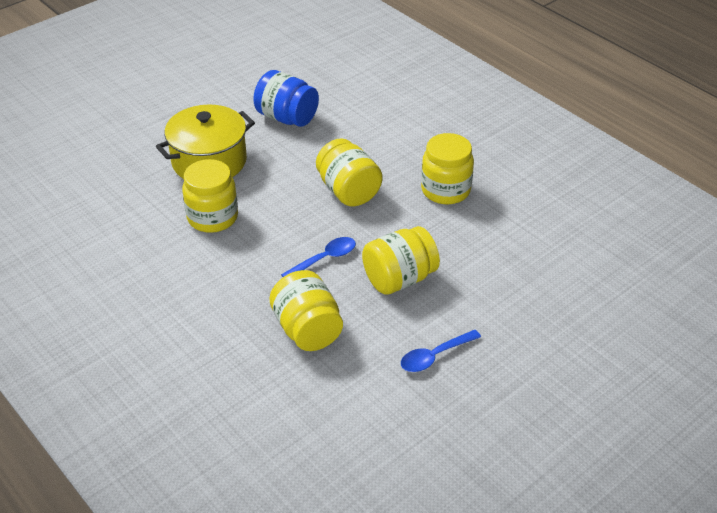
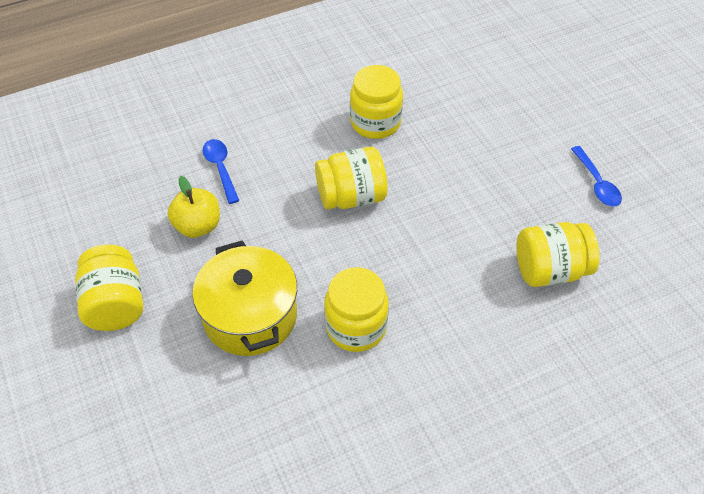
camera: 75 degrees left, 10 degrees up
(287, 118) = (198, 226): blue jar -> yellow apple
(324, 259) = (451, 237): blue spoon -> blue spoon (220, 168)
(399, 279) = (493, 185): yellow jar -> yellow jar (115, 304)

